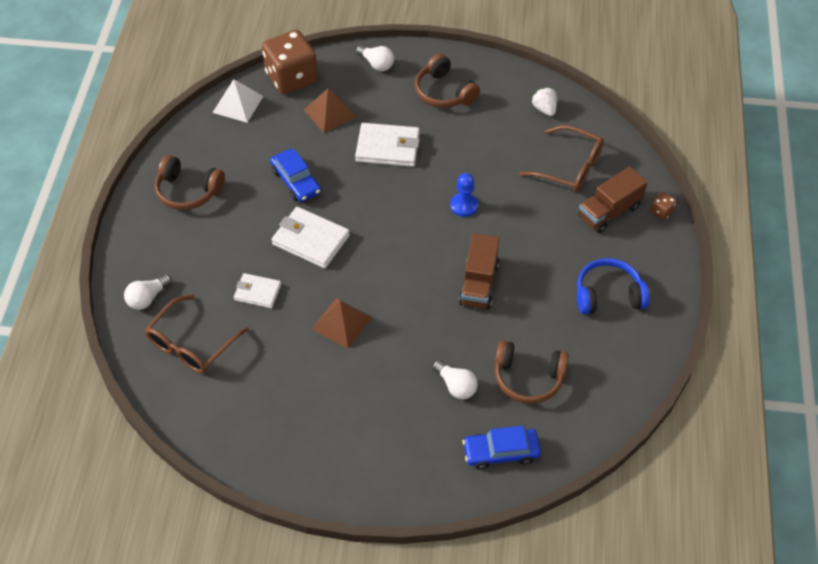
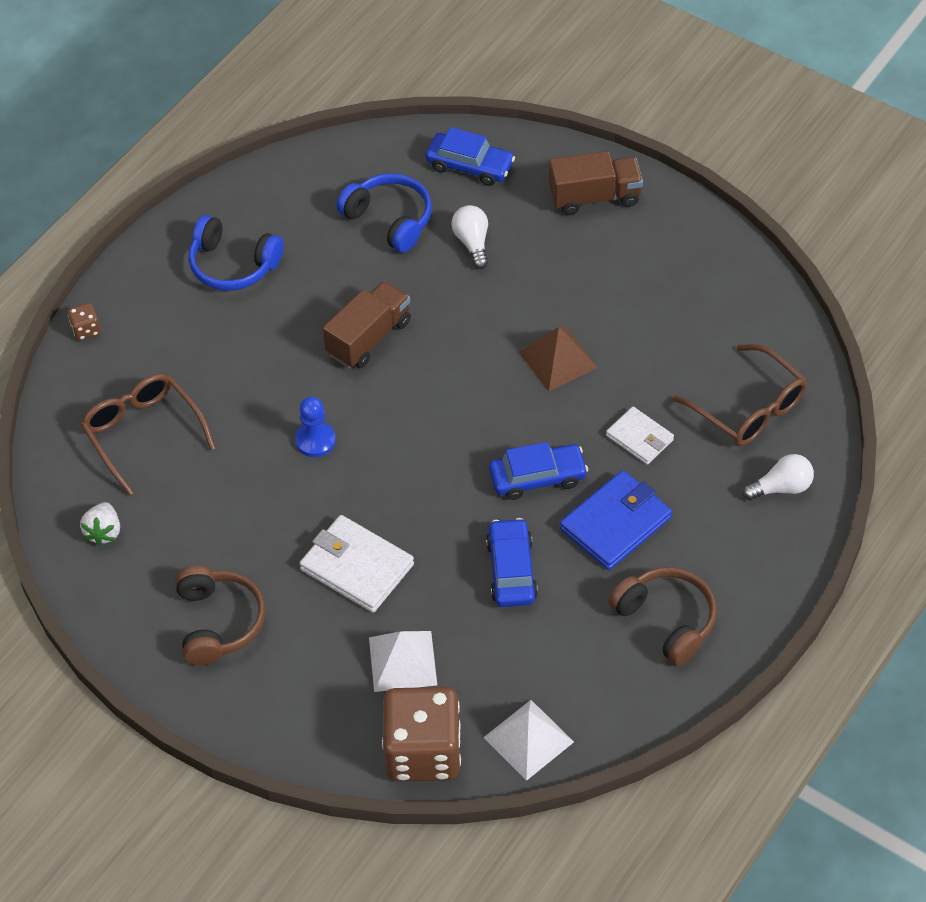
camera: 150 degrees left, 0 degrees up
(191, 344) = (749, 408): brown glasses -> brown glasses turned 75 degrees clockwise
(246, 232) = (615, 523): none -> blue wallet
(311, 240) = (537, 477): white wallet -> blue car
(330, 113) = (402, 661): brown pyramid -> white pyramid
(376, 64) = (281, 718): white light bulb -> none
(528, 378) = (389, 220): brown headphones -> blue headphones
(609, 212) = (146, 356): brown truck -> brown truck (595, 197)

